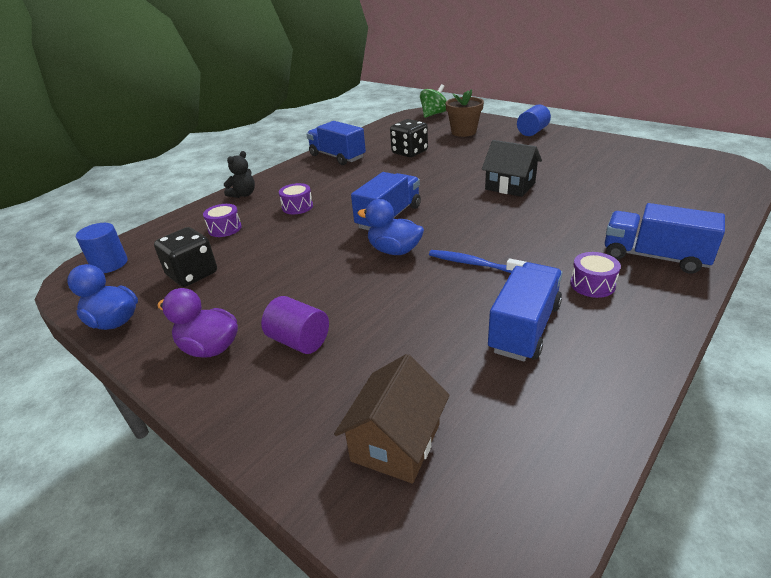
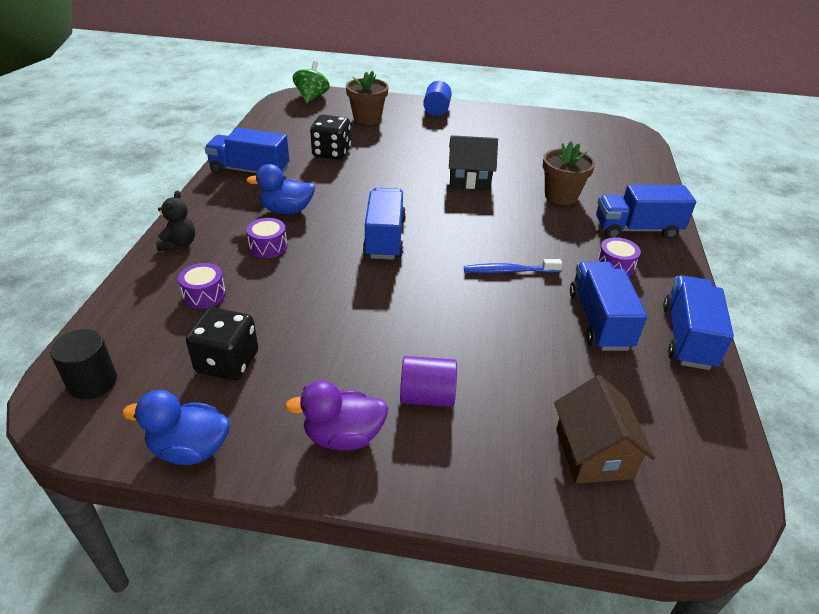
camera: 35 degrees left, 5 degrees up
(110, 264) = (92, 382): blue cylinder -> black cylinder
(394, 250) = (426, 275): blue duck -> blue duck (286, 210)
(592, 213) = (561, 196): none -> brown flower pot
(617, 372) = (687, 337): none -> blue truck

